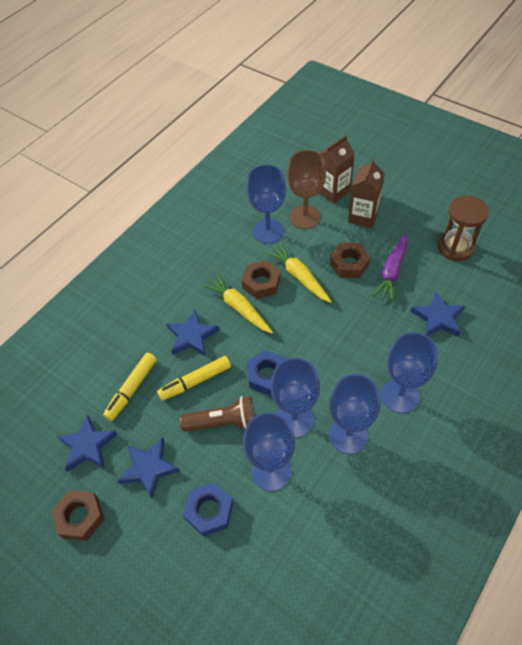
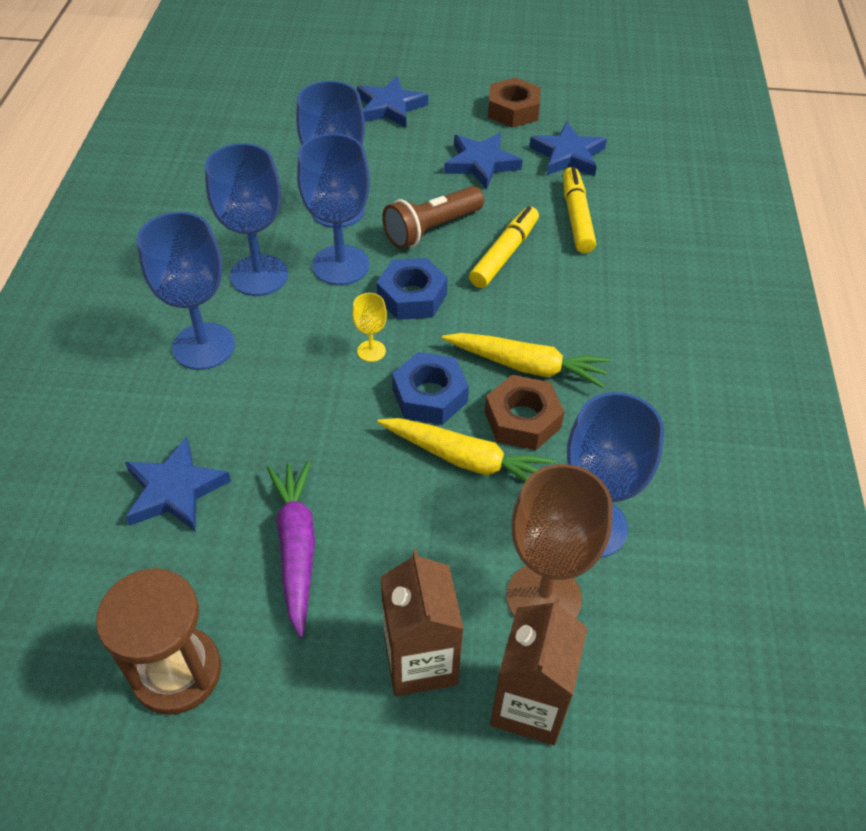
camera: 145 degrees right, 5 degrees down
(192, 336) = (559, 301): blue star -> blue star (390, 107)
(209, 511) = (383, 158): blue nut -> blue nut (430, 396)
(309, 351) = (371, 351): none -> yellow goblet
(349, 264) = (388, 526): brown nut -> none

